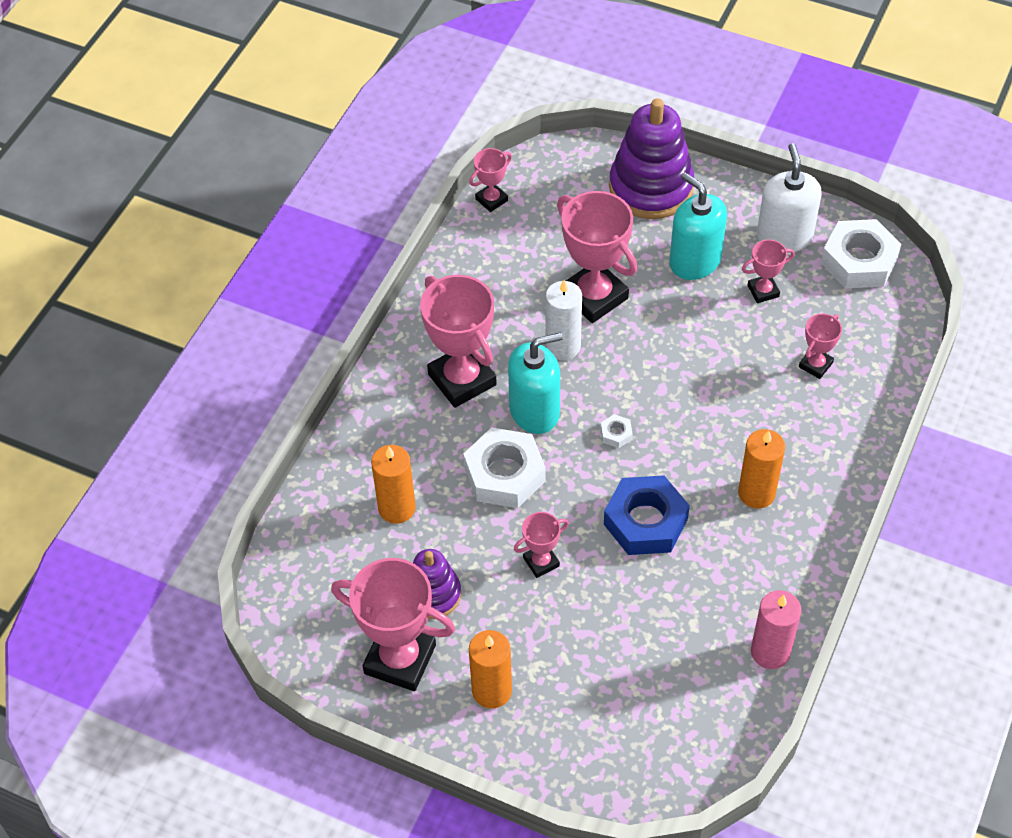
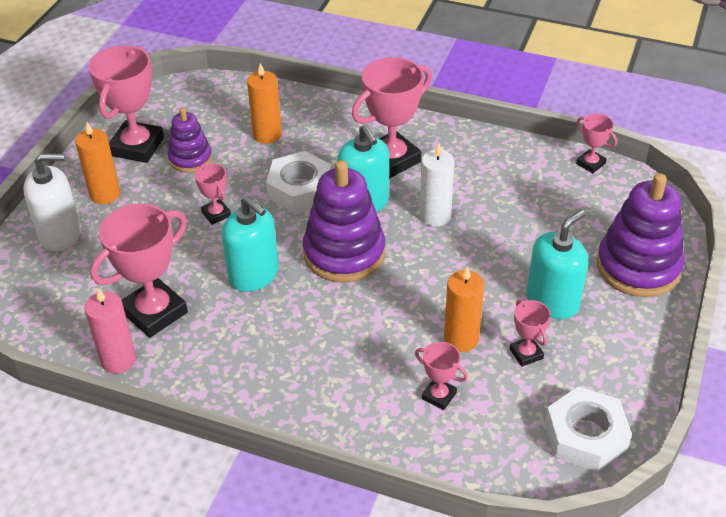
camera: 85 degrees right, 10 degrees down
(594, 296) = (494, 233): pink trophy -> pink trophy (154, 312)
(616, 434) = (344, 253): white nut -> purple stacking toy
(645, 521) = (254, 275): blue nut -> turquoise soap dispenser
(756, 493) = (284, 350): orange candle -> orange candle (461, 339)
(784, 237) = (603, 371): white soap dispenser -> white soap dispenser (60, 234)

